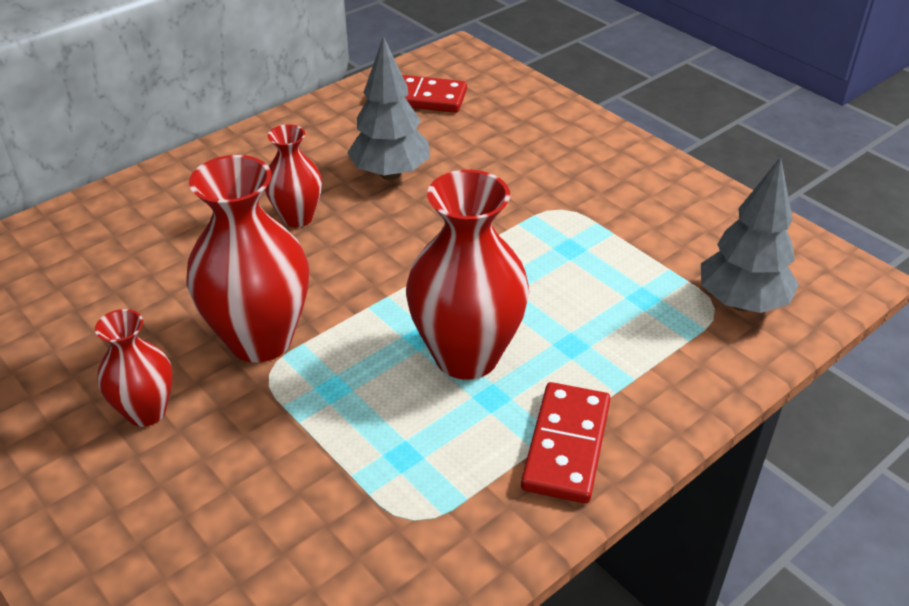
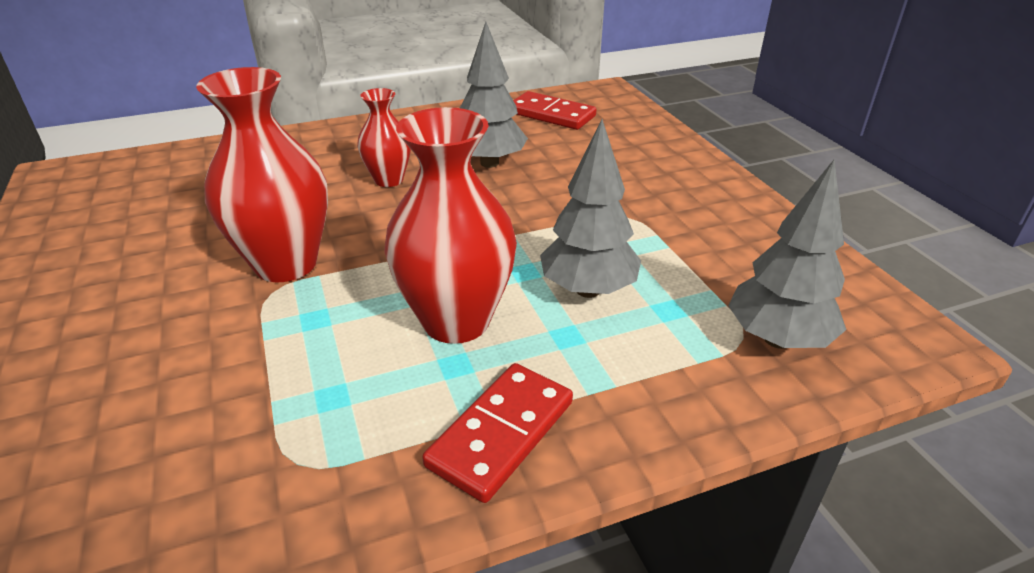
camera: 20 degrees right, 5 degrees down
(146, 412) = (149, 298): red vase -> none
(565, 295) = (588, 290): none -> grey tree

